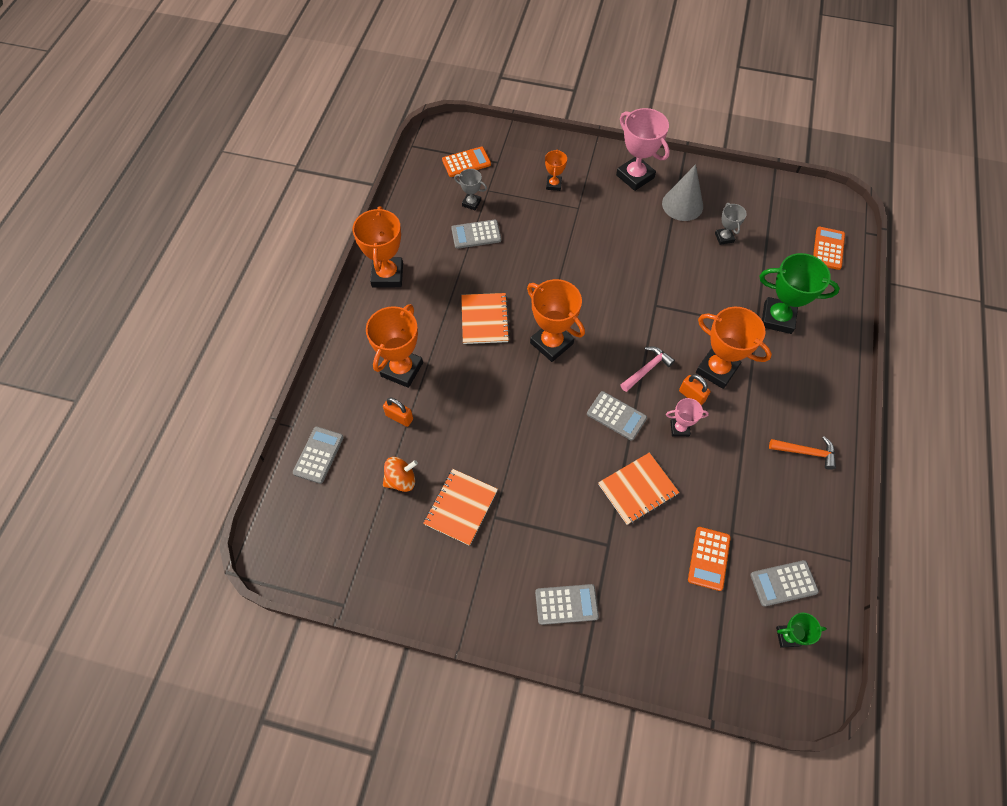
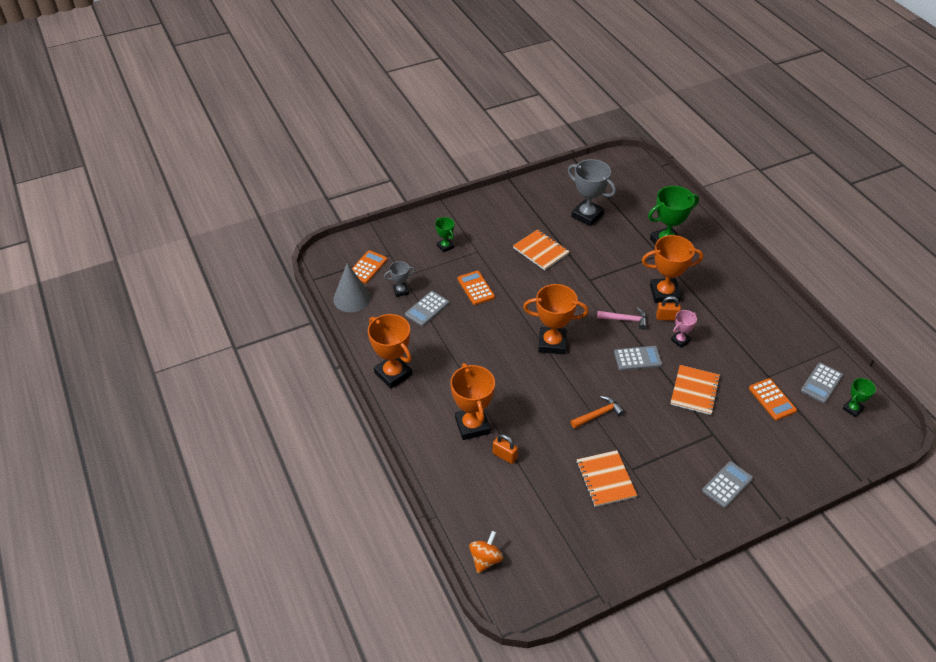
camera: 40 degrees left, 15 degrees down
(318, 455) = (476, 519): grey calculator -> none
(399, 417) = (504, 456): orange padlock -> orange padlock turned 45 degrees clockwise
(401, 480) = (549, 492): orange spinning top -> orange spinning top (485, 559)
(484, 319) = (493, 357): orange notebook -> orange notebook (541, 251)
(553, 185) = (445, 246): orange trophy -> green trophy
(635, 176) = (493, 211): pink trophy -> none
(647, 369) = (625, 320): pink hammer -> pink hammer turned 90 degrees clockwise
(682, 205) = (541, 211): grey cone -> grey cone (352, 298)
(724, 237) = (587, 215): grey trophy -> grey trophy, size x1.90
(806, 452) = (758, 306): orange hammer -> orange hammer (598, 414)
(828, 248) = (651, 187): orange calculator -> orange calculator (476, 288)

